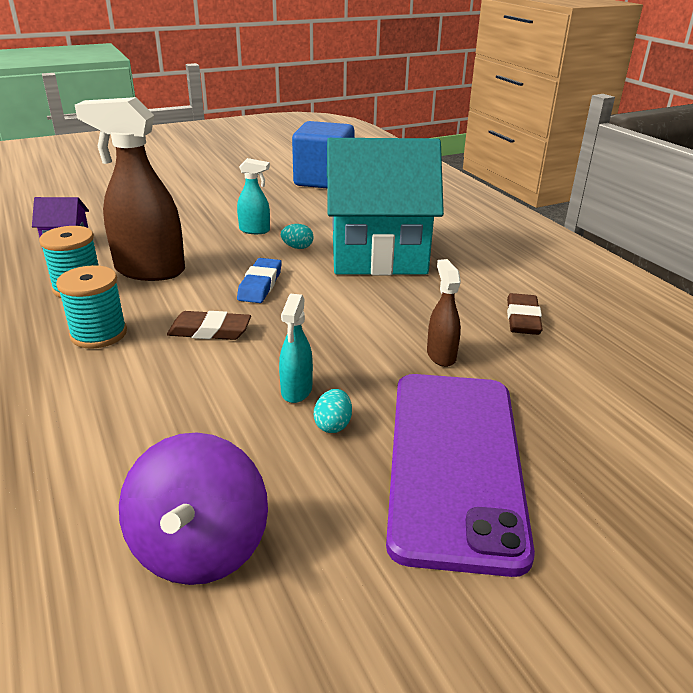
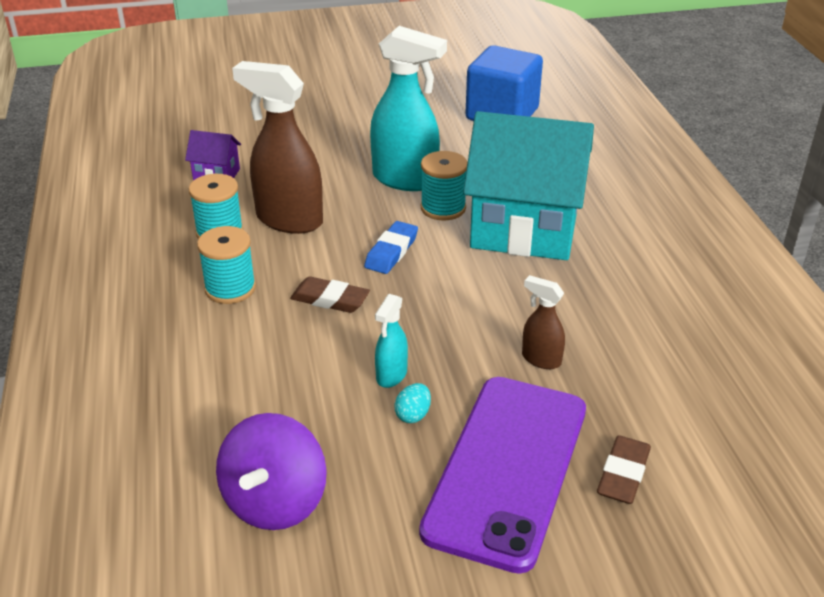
camera: 15 degrees right, 5 degrees up
(255, 230) = (405, 180): turquoise spray bottle -> turquoise spray bottle, size x2.05
(297, 247) = (443, 208): turquoise egg -> turquoise spool
(441, 355) = (541, 359): brown spray bottle -> brown spray bottle turned 60 degrees counterclockwise
(523, 319) = (644, 329): brown eraser -> brown eraser (623, 474)

